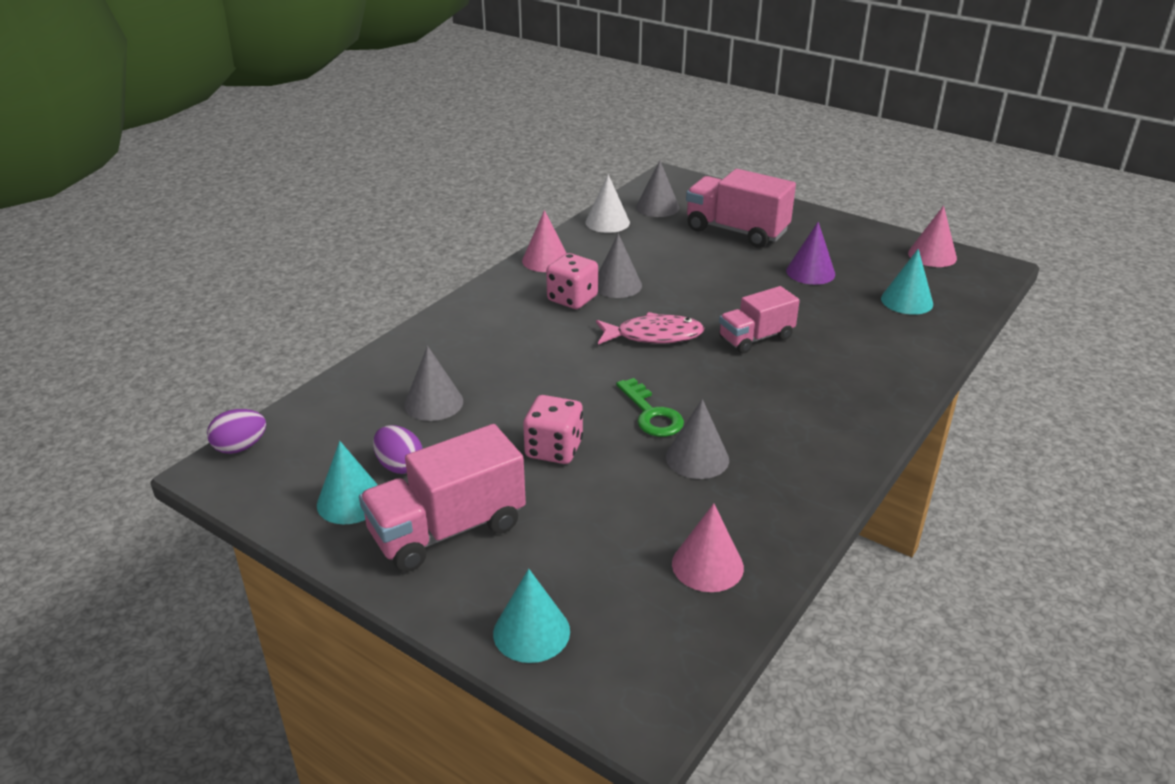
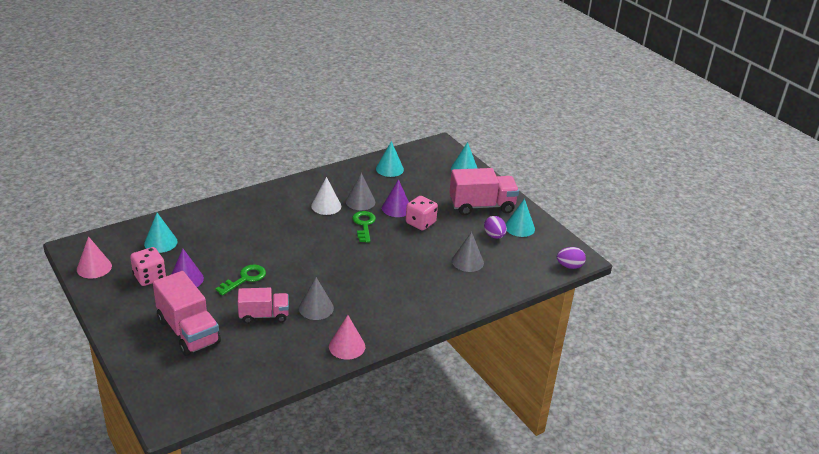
camera: 160 degrees left, 0 degrees up
(572, 299) = (352, 306): pink dice -> pink dice (149, 277)
(607, 222) = (272, 373): white cone -> white cone (326, 206)
(619, 466) = (396, 208): none -> purple cone
(654, 336) = (325, 265): pink fish -> none
(657, 207) = (217, 379): grey cone -> none
(707, 565) = (389, 169): pink cone -> turquoise cone
(741, 291) = (245, 279): none -> green key
(756, 338) = (272, 246): pink truck -> pink truck (264, 315)

